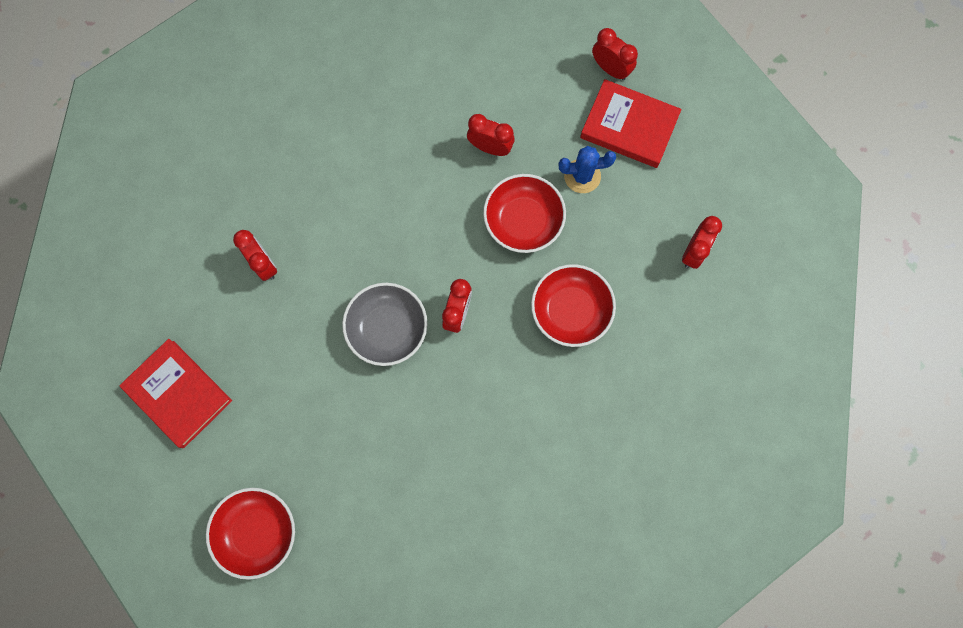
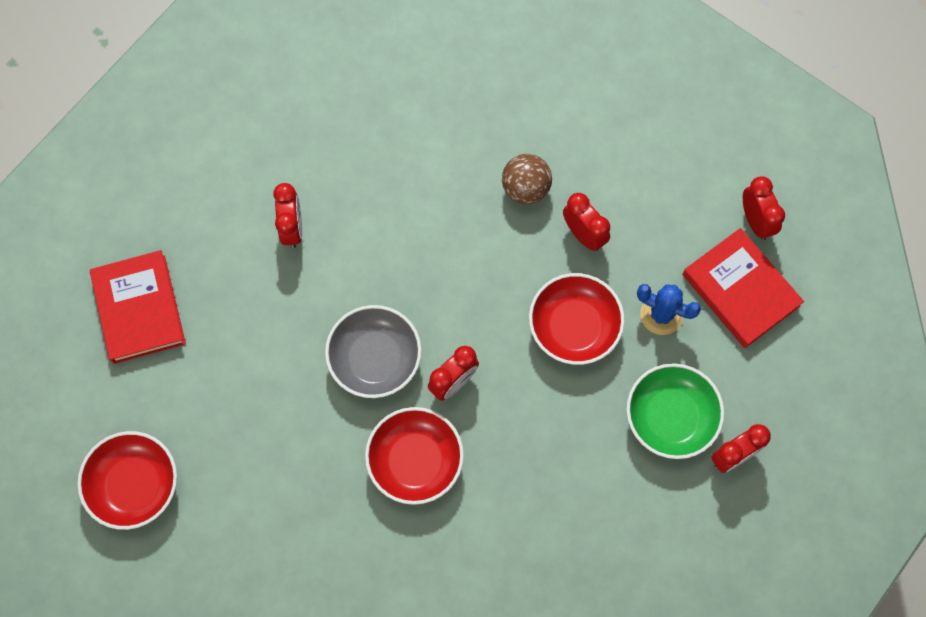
camera: 30 degrees right, 5 degrees down
(426, 136) = (525, 188): none -> brown ball
(570, 310) = (569, 444): red bowl -> red bowl (415, 461)
(633, 249) = (670, 417): none -> green bowl

